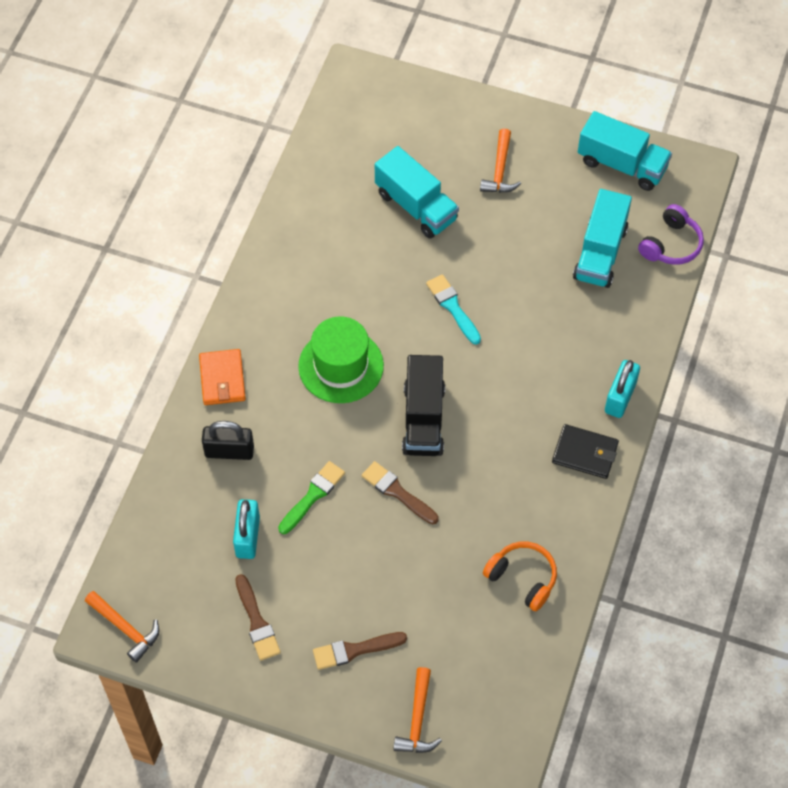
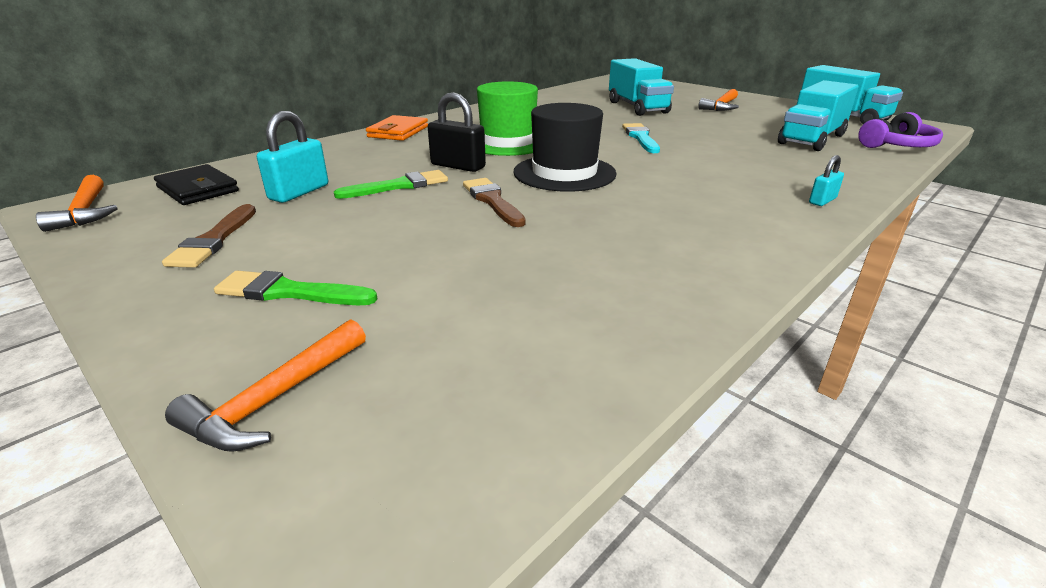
camera: 25 degrees right, 30 degrees down
(229, 451) = (355, 155): black padlock -> black padlock (458, 166)
(355, 650) = (289, 292): brown brush -> green brush
(423, 419) = (564, 173): black truck -> black hat
(522, 578) = (609, 293): orange headphones -> none
(585, 453) = (760, 223): black wallet -> black wallet (198, 189)
(620, 397) = (822, 201): turquoise padlock -> turquoise padlock, size x0.56

